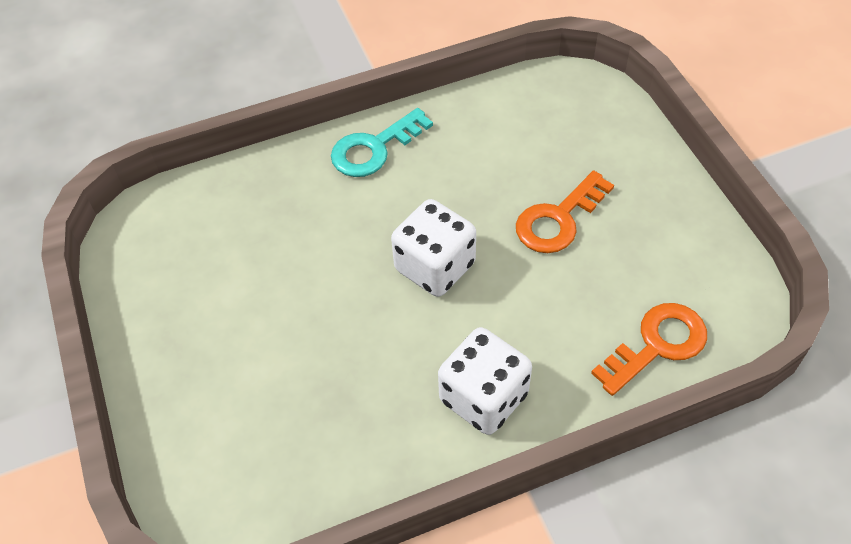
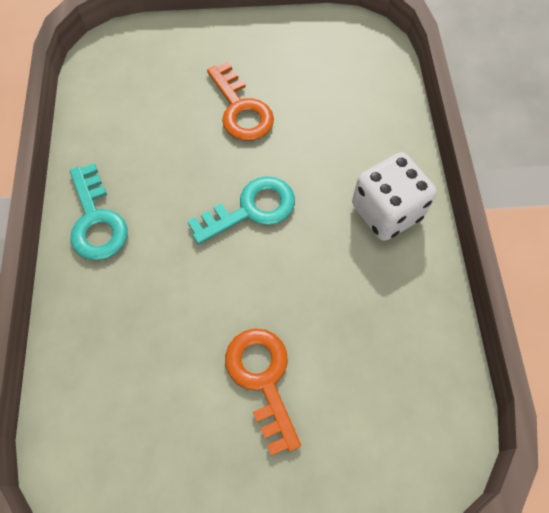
camera: 75 degrees left, 10 degrees up
(435, 267) = (251, 209): white dice -> turquoise key
(657, 345) = (376, 90): orange key -> orange key (262, 379)

